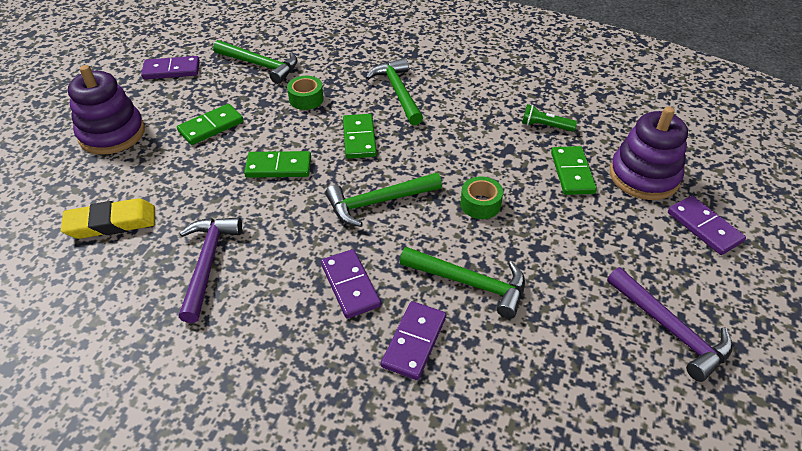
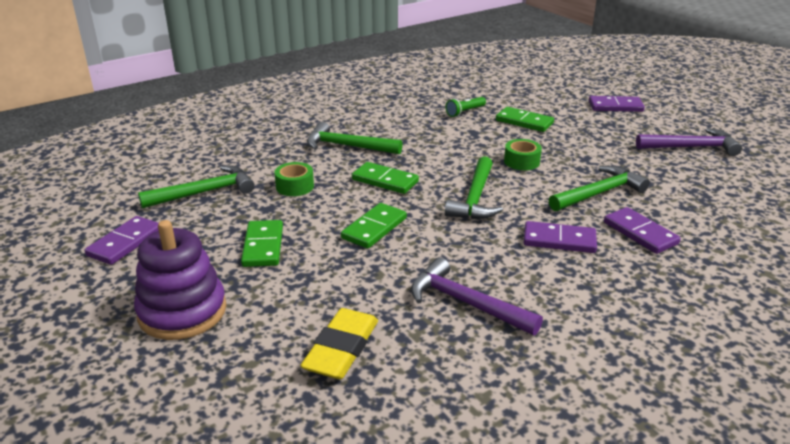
camera: 55 degrees left, 15 degrees down
(644, 176) = (552, 104): purple stacking toy -> none

